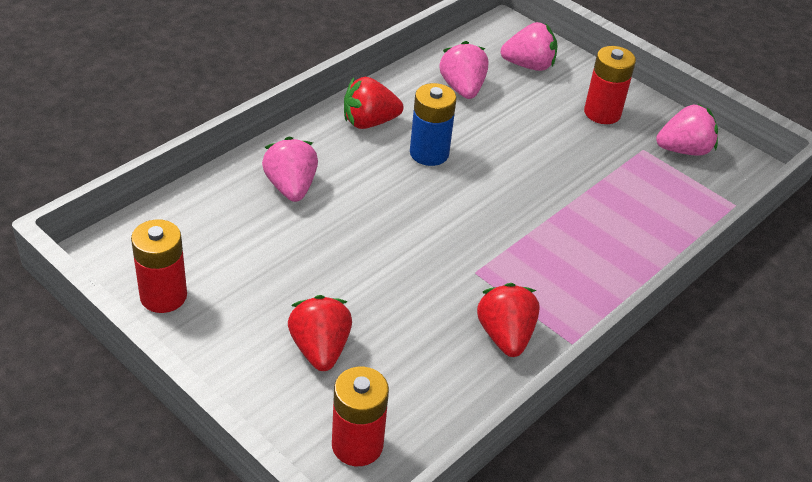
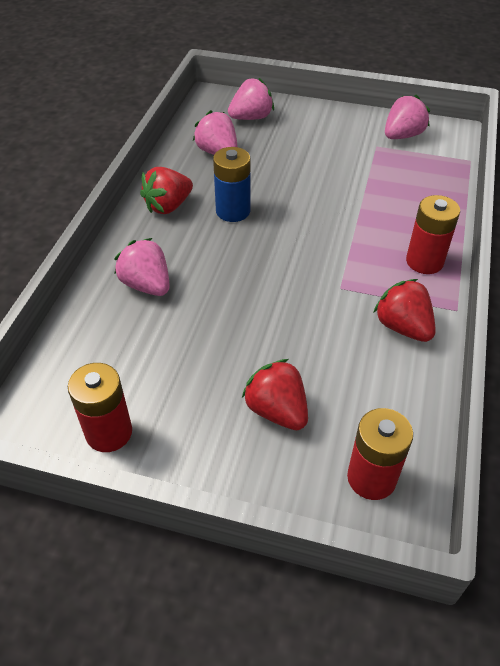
camera: 25 degrees left, 5 degrees up
(602, 113) = (329, 131): red battery -> red battery (424, 261)

